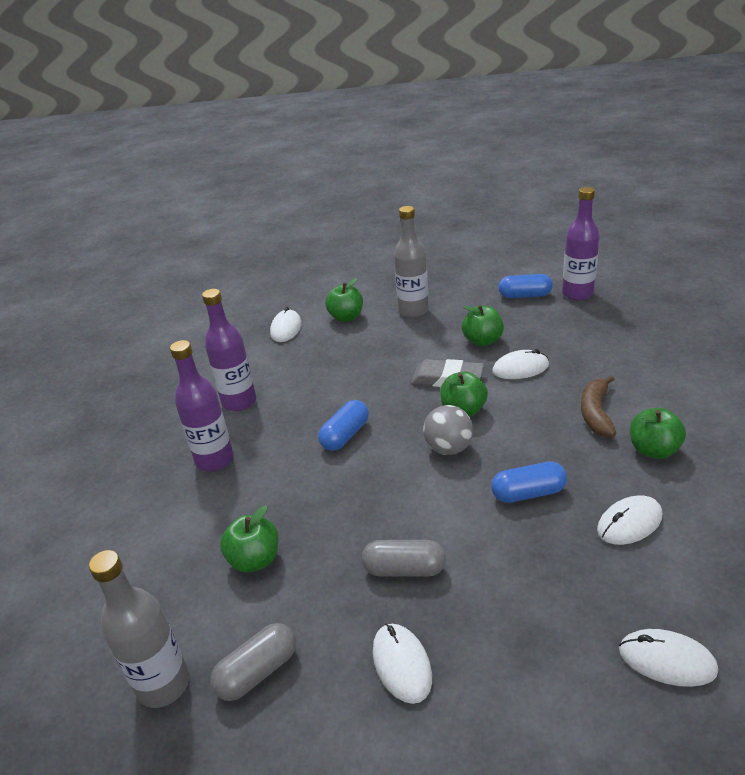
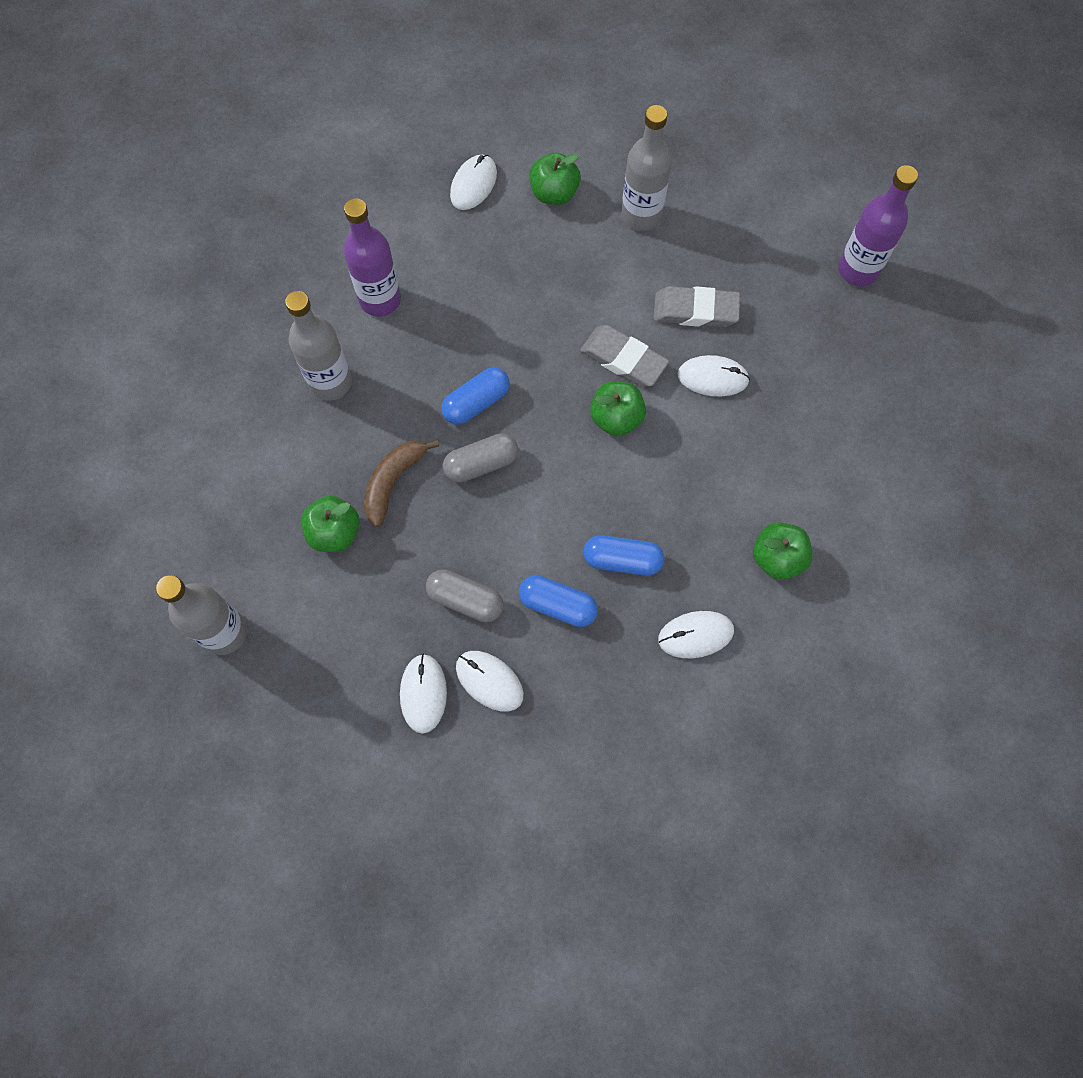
camera: 15 degrees right, 35 degrees up
(215, 460) = (330, 382): purple bottle -> grey bottle
(257, 672) = (304, 652): grey capsule -> grey capsule (481, 464)
(448, 448) = (574, 468): grey ball -> none
(482, 341) = (695, 310): green apple -> grey eraser
(525, 296) = (791, 245): blue capsule -> blue capsule (557, 605)
(596, 413) = (753, 483): brown banana -> brown banana (393, 482)
(667, 660) = (638, 778): white mouse -> white mouse (489, 681)

